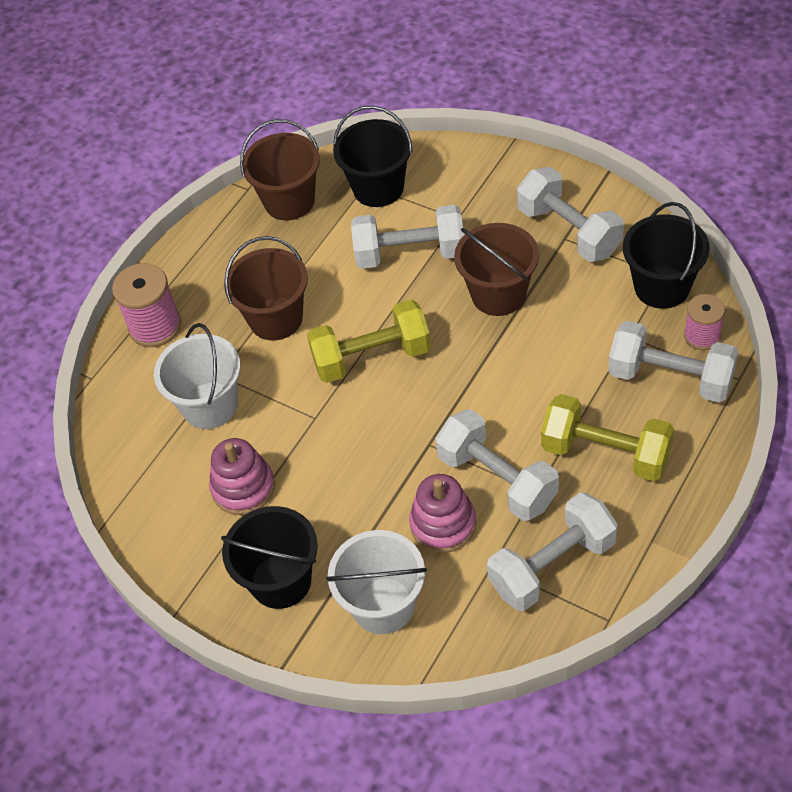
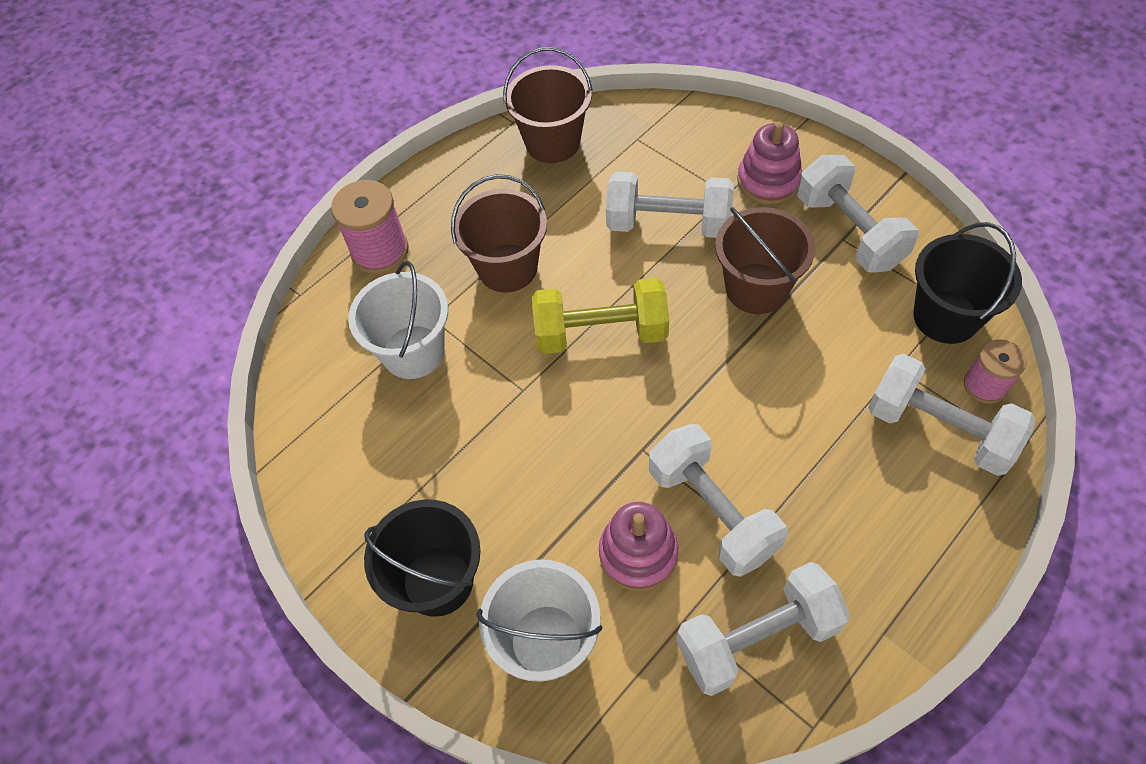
camera: 10 degrees right, 5 degrees up
(243, 488) = (425, 456): pink stacking toy -> pink stacking toy (768, 181)
(378, 188) = (649, 145): black bucket -> none
(606, 453) = (846, 506): yellow dumbbell -> none

